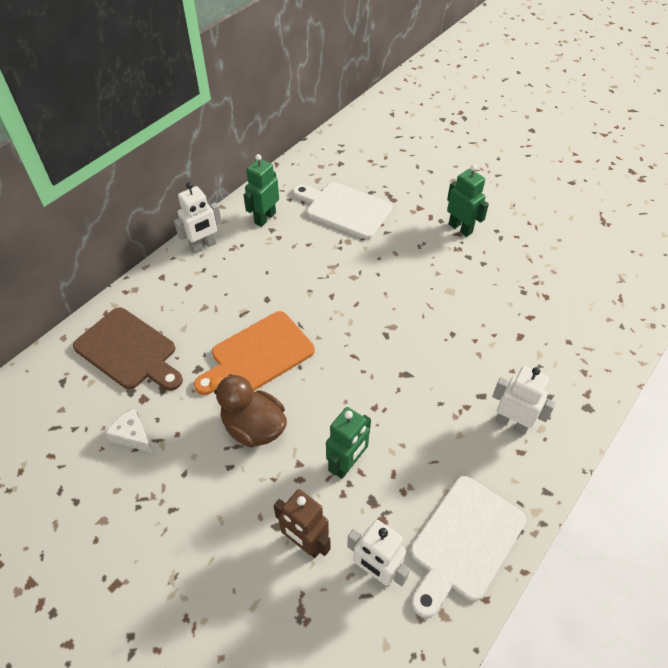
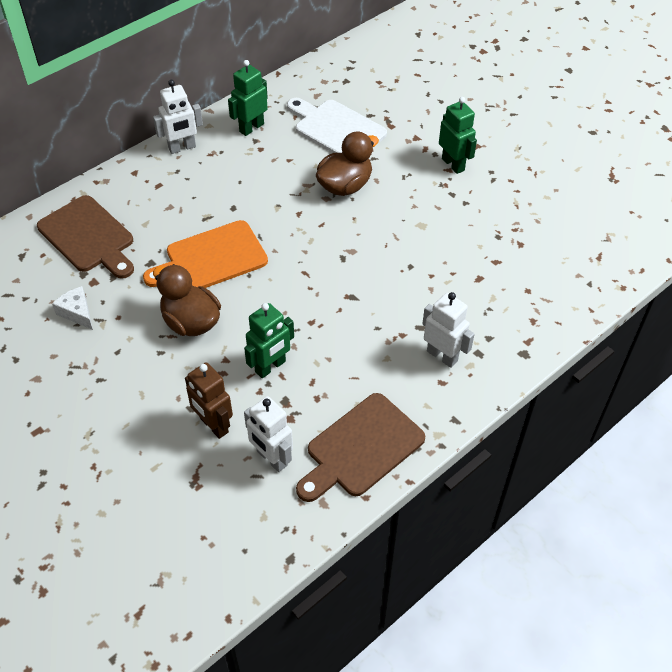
camera: 10 degrees right, 0 degrees up
(368, 262) = (345, 186): none -> brown duck
(464, 542) = (361, 448): white cutting board -> brown cutting board

